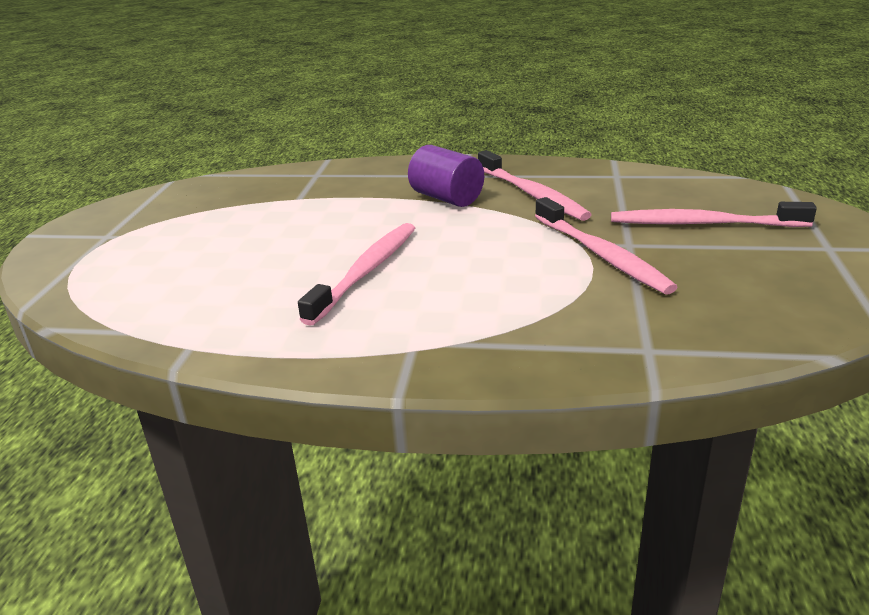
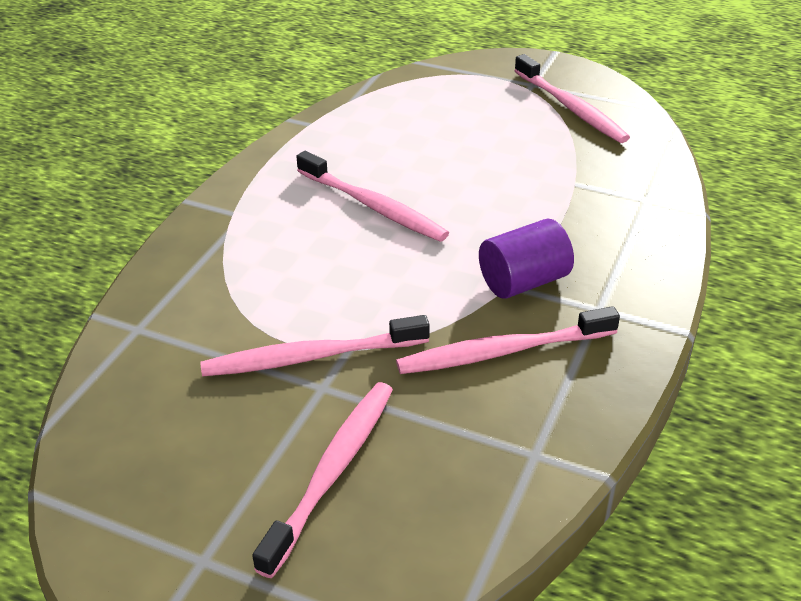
camera: 105 degrees right, 10 degrees up
(163, 213) = (571, 108): none -> pink toothbrush

